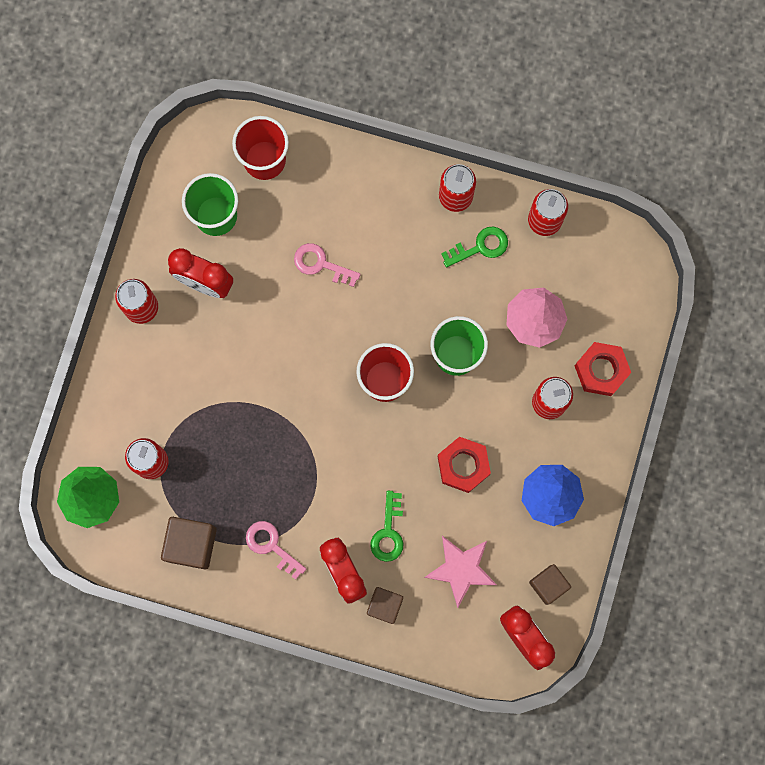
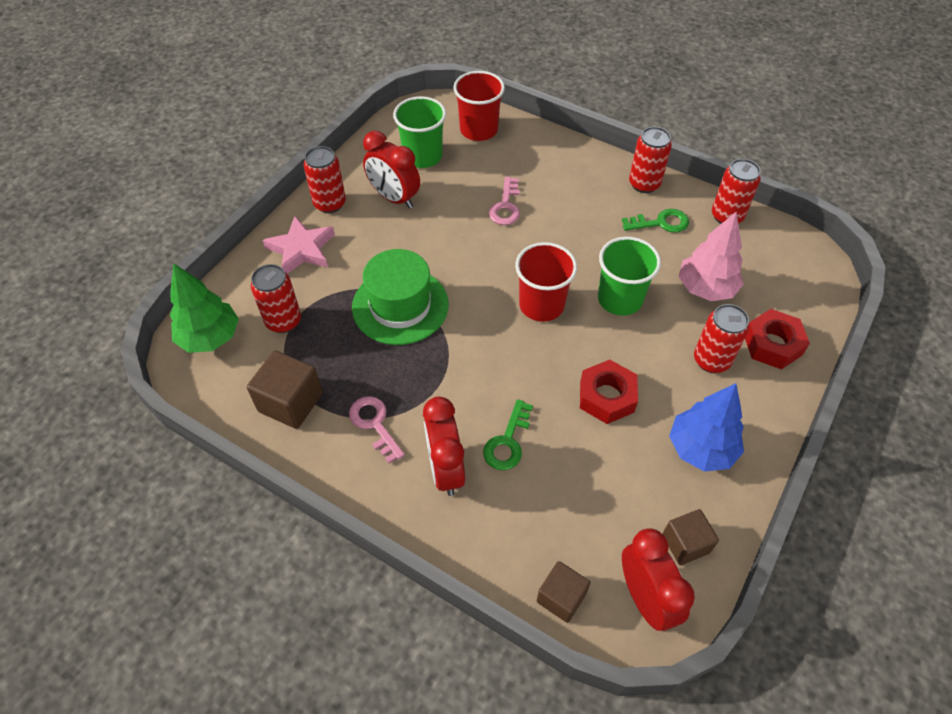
camera: 15 degrees right, 25 degrees down
(254, 416) = (400, 306): none -> green hat
(321, 264) = (506, 206): pink key -> pink key turned 120 degrees counterclockwise
(385, 605) = (482, 517): brown cube -> brown cube (561, 597)
(461, 569) = (582, 500): pink star -> pink star (301, 249)

